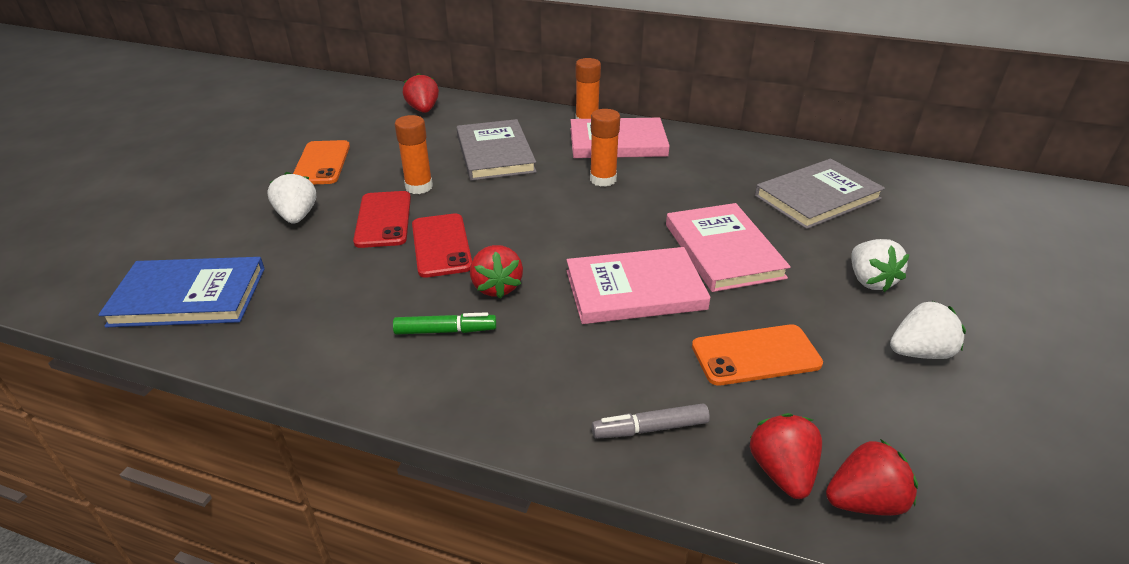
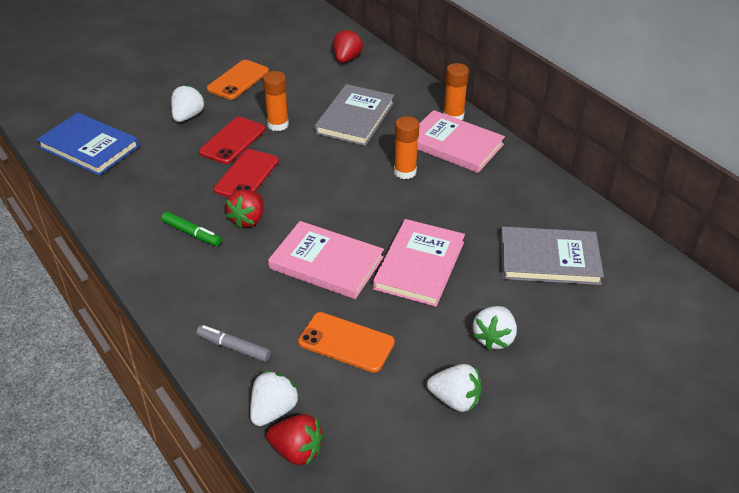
camera: 35 degrees right, 5 degrees up
(781, 471) = (273, 410): red strawberry -> white strawberry

